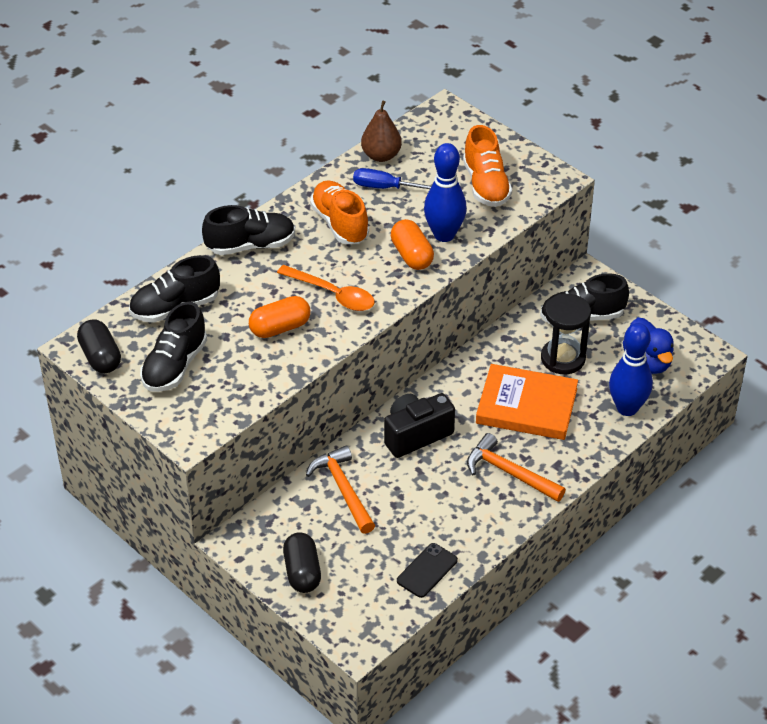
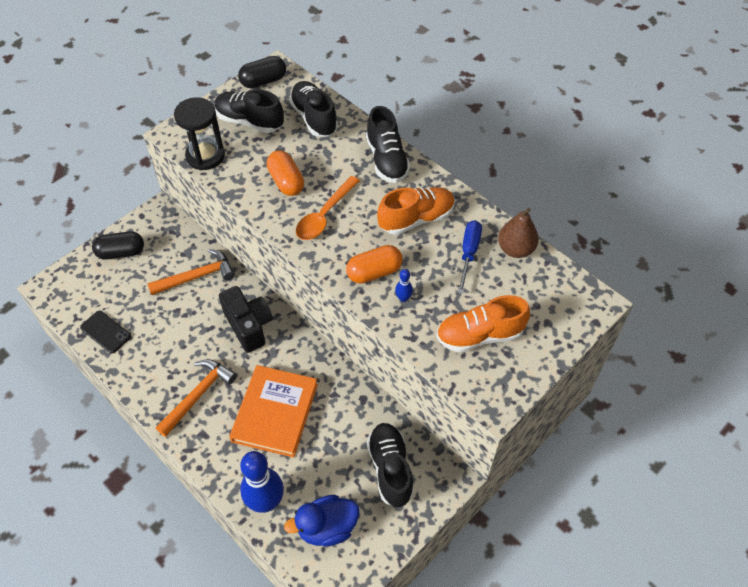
camera: 90 degrees right, 10 degrees up
(444, 235) = (403, 298): blue bowling pin -> blue bowling pin, size x0.43
(563, 358) = (334, 447): black hourglass -> black hourglass (205, 156)

